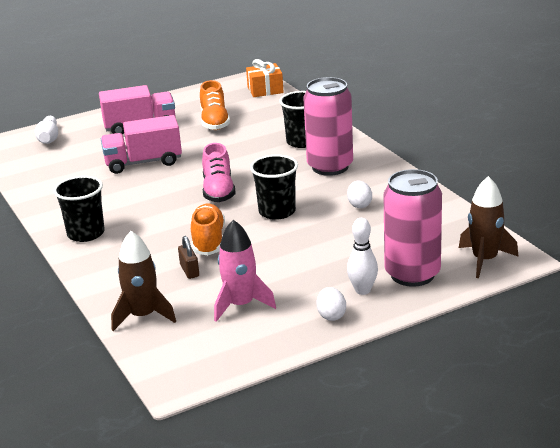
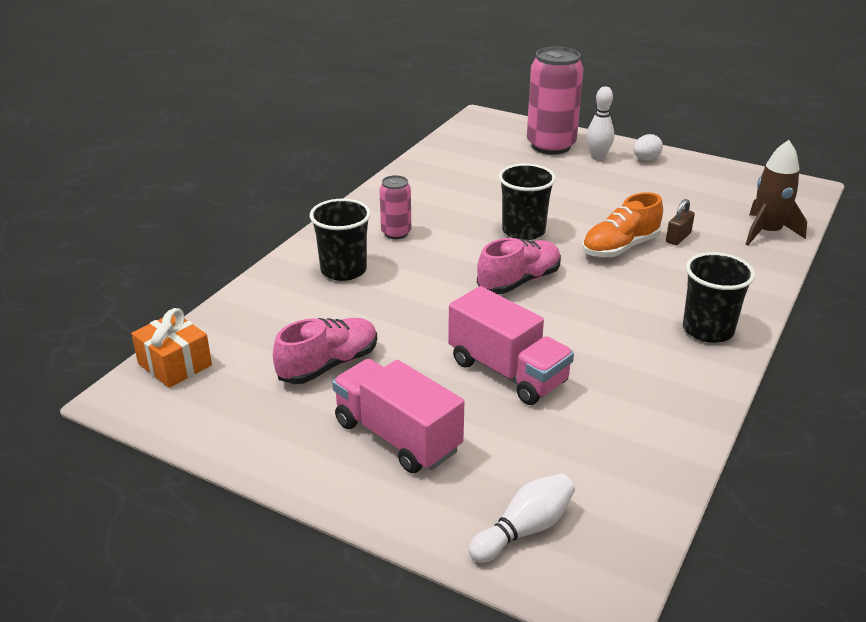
camera: 125 degrees left, 5 degrees up
(215, 122) = (328, 365): orange shoe -> pink shoe
(241, 305) = (687, 196): pink rocket -> none
(330, 167) = (396, 233): pink can -> pink can, size x0.52
(359, 205) = (463, 195): white egg -> none
(485, 260) = (496, 127): brown rocket -> none

